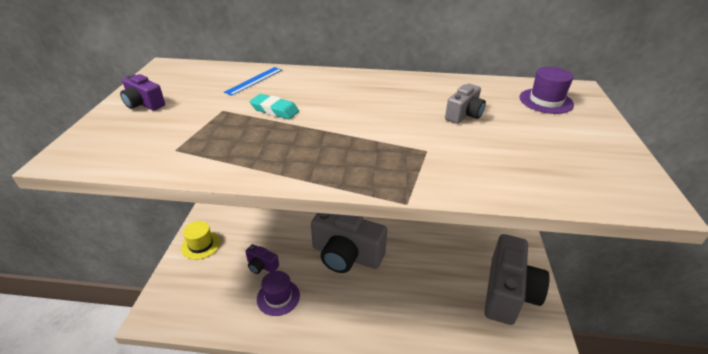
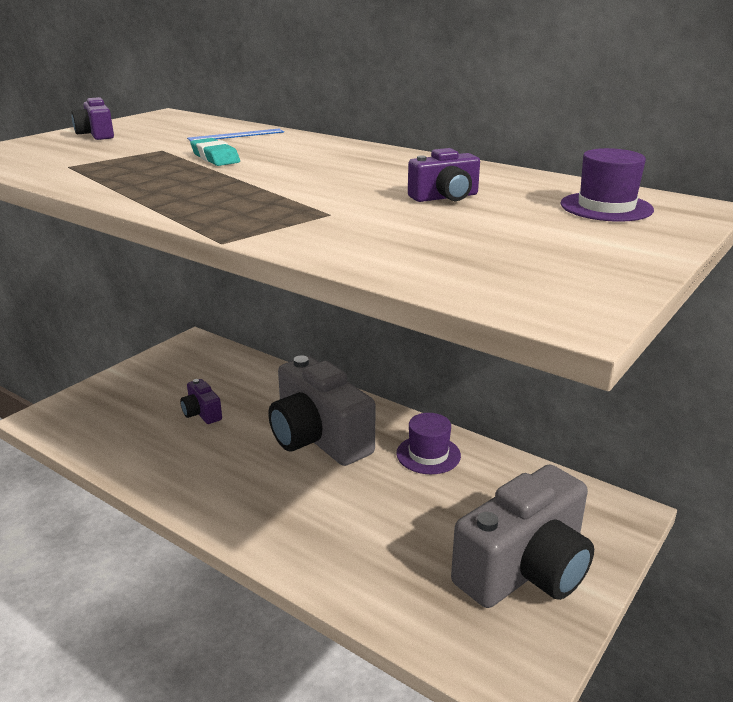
camera: 30 degrees right, 10 degrees down
(201, 245) = (155, 370): yellow hat -> none
(278, 297) = (189, 451): purple hat -> purple hat (428, 454)
(464, 115) = (445, 197): grey camera -> purple camera

